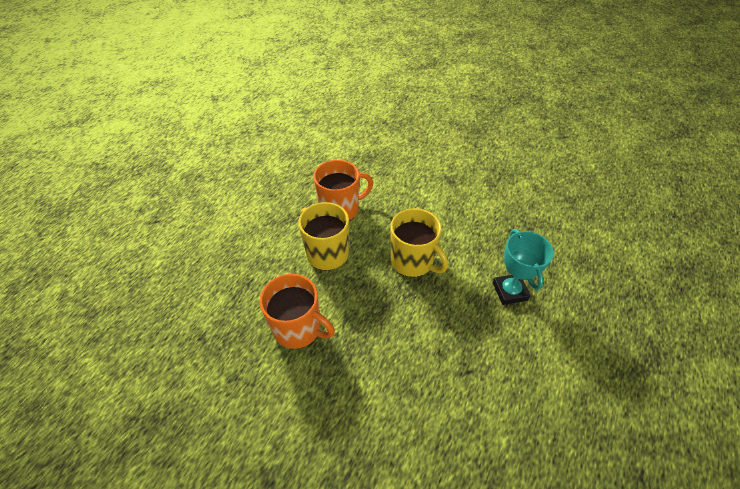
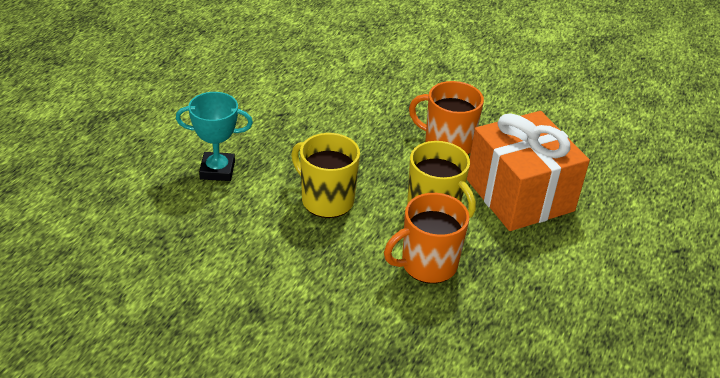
camera: 175 degrees right, 10 degrees down
(251, 269) = (519, 195): none -> orange gift
(509, 291) = (217, 170): turquoise trophy -> turquoise trophy turned 75 degrees counterclockwise

